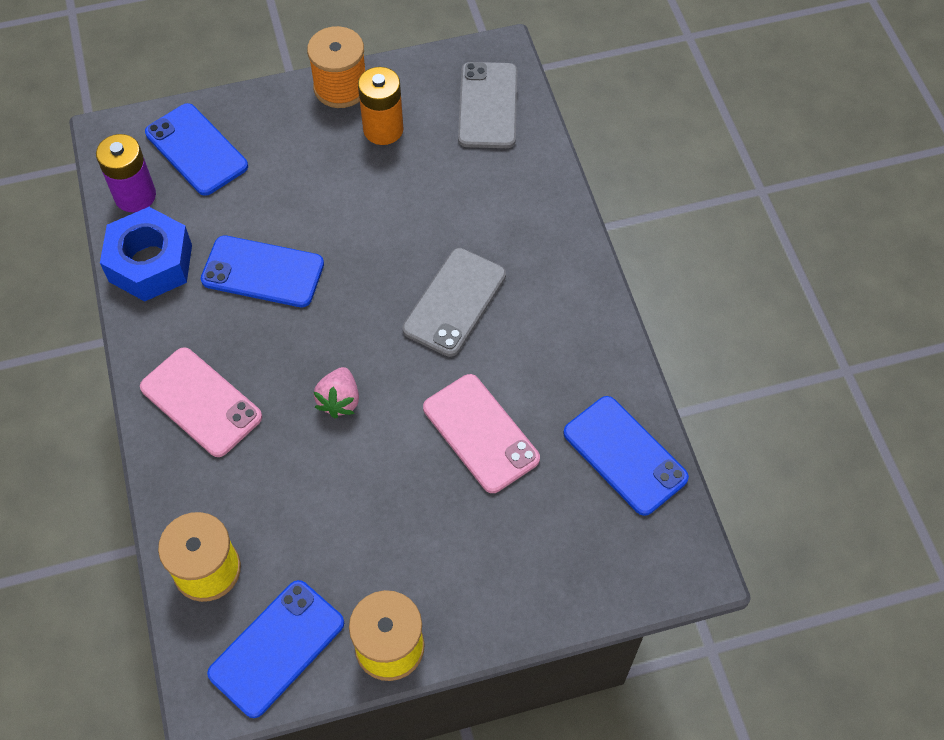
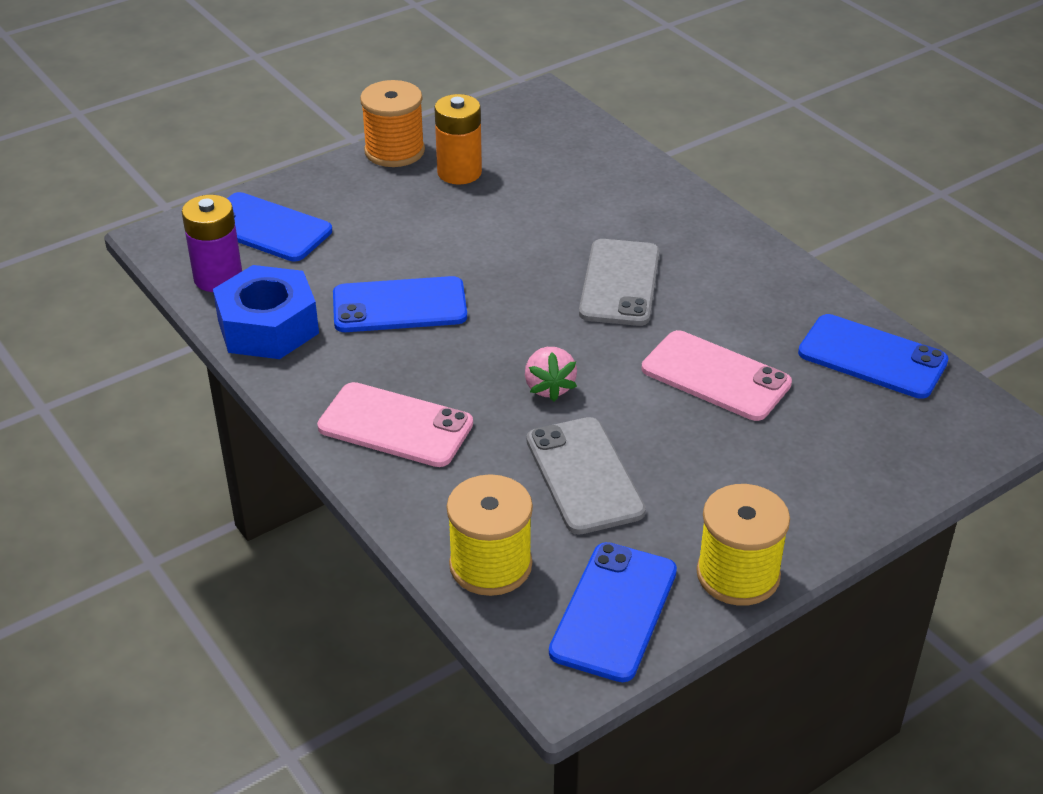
camera: 20 degrees left, 20 degrees down
(488, 105) = (555, 134): grey phone -> grey phone (584, 476)

